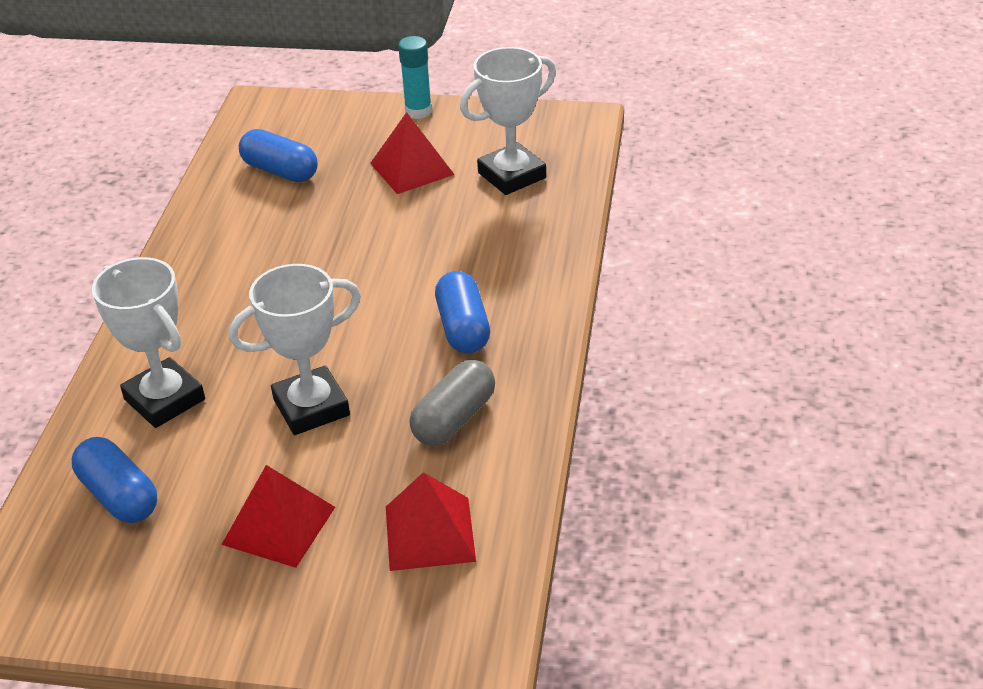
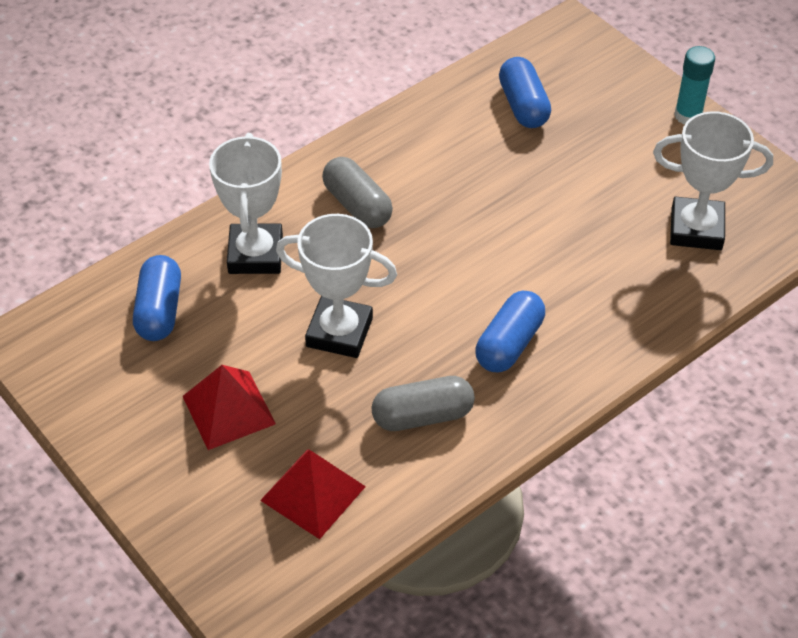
camera: 40 degrees right, 10 degrees up
(218, 312) = (357, 205): none -> grey capsule
(412, 168) = (624, 169): red pyramid -> none

